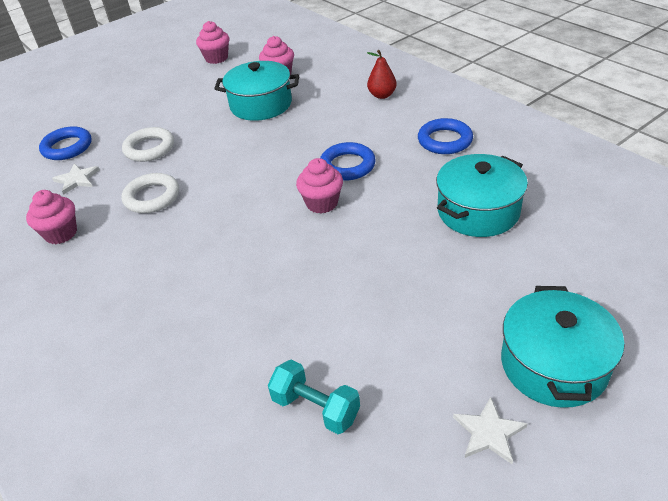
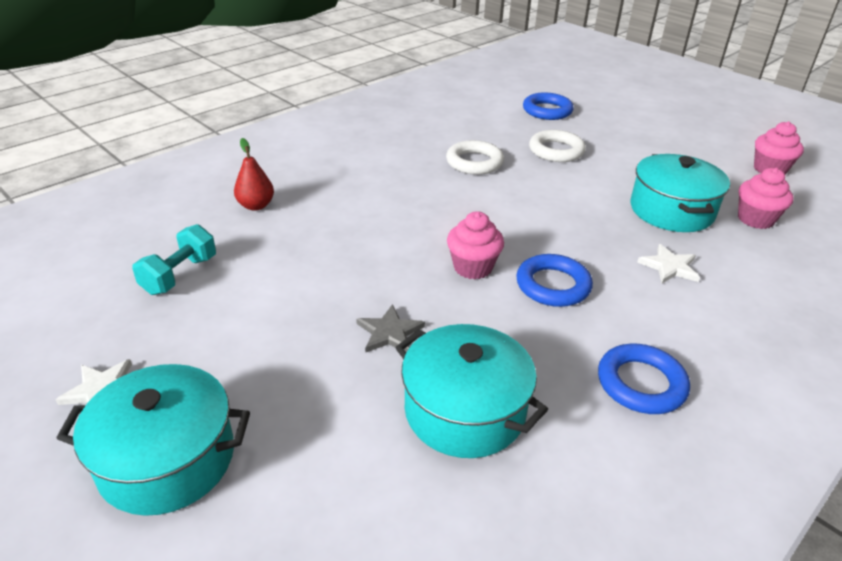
camera: 80 degrees right, 5 degrees down
(61, 233) = (420, 128): pink cupcake -> none
(77, 180) = (497, 123): white star -> white star (669, 267)
(382, 95) = (748, 316): red pear -> red pear (256, 206)
(402, 248) = (389, 333): none -> grey star

